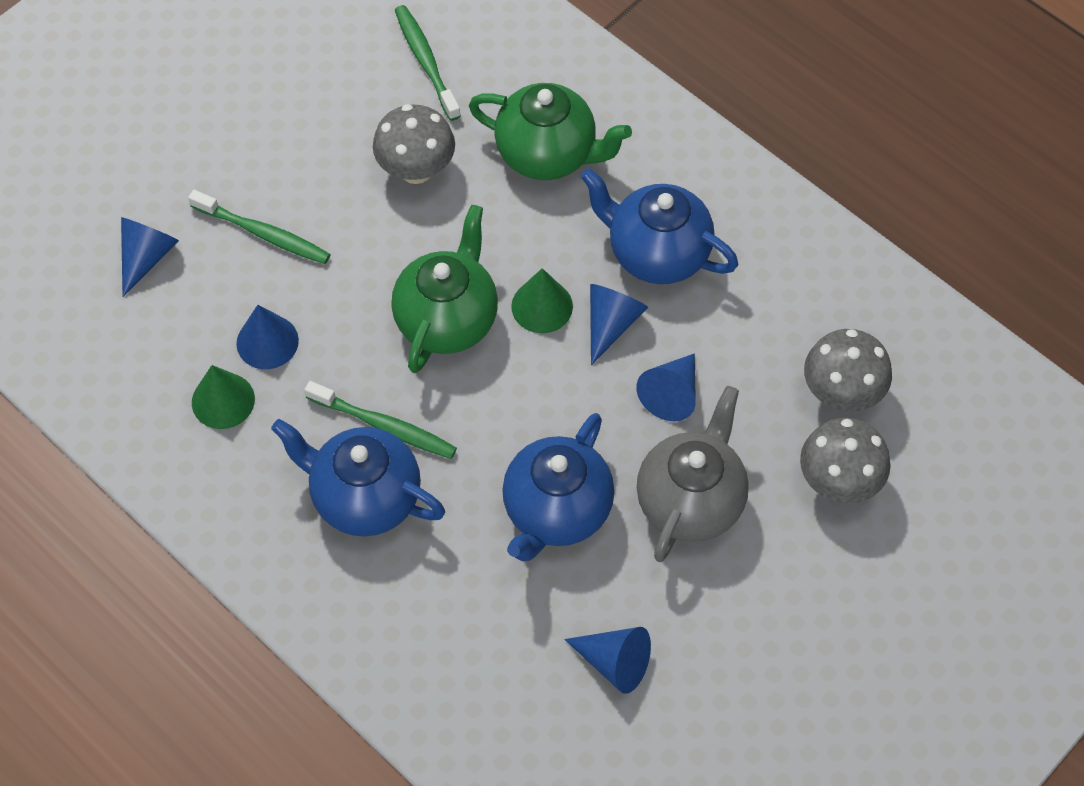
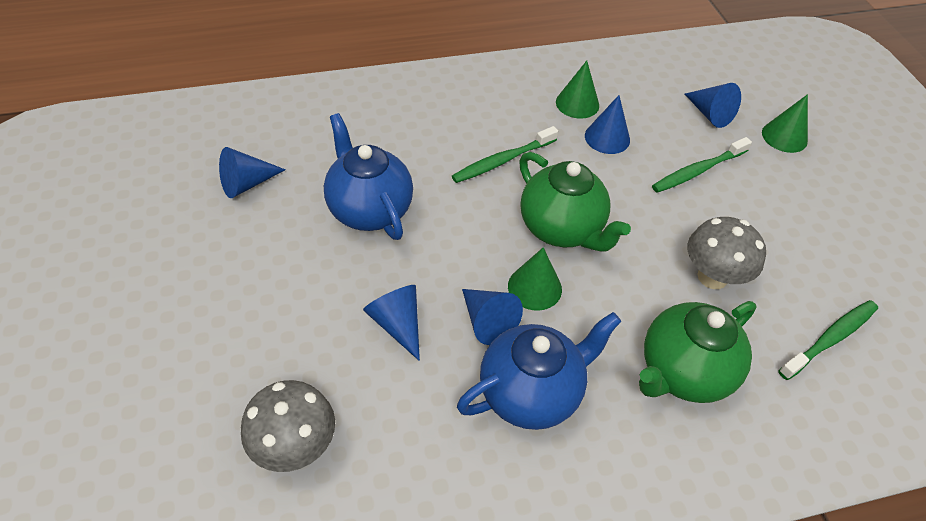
camera: 120 degrees right, 10 degrees down
(140, 173) = (784, 136): none -> green cone
(364, 497) = (461, 131): blue teapot -> none
(426, 62) = (830, 339): green toothbrush -> green toothbrush turned 45 degrees counterclockwise
(690, 501) = (307, 284): grey teapot -> none
(838, 482) = (229, 388): grey mushroom -> none

